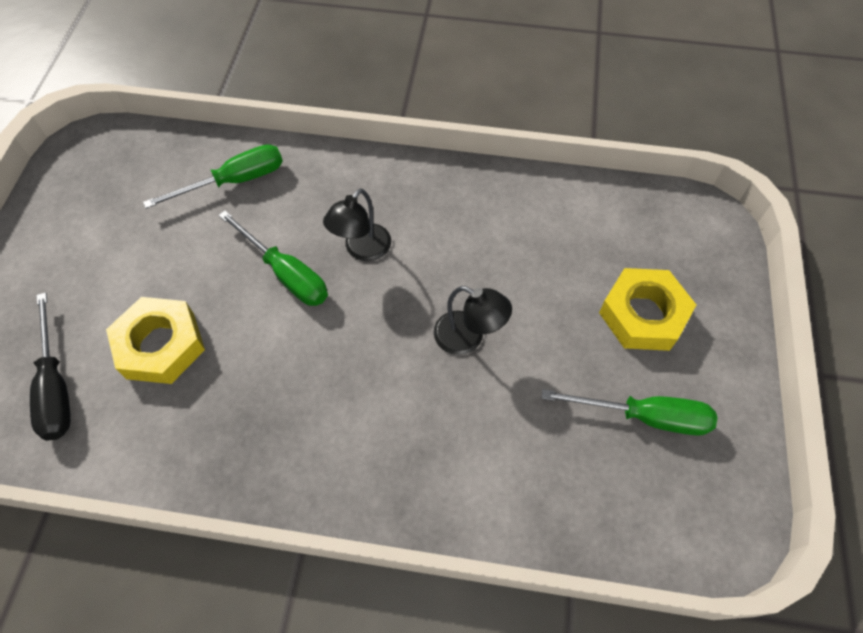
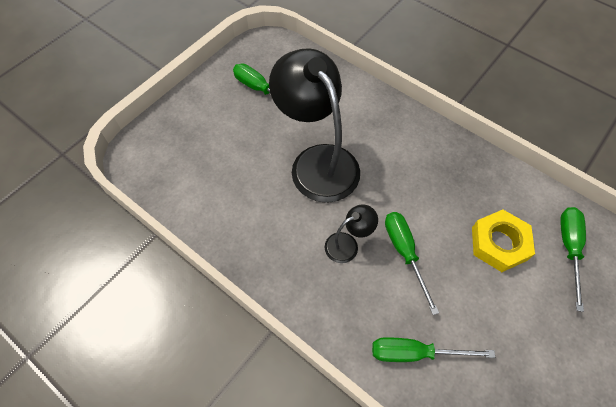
camera: 150 degrees left, 0 degrees up
(56, 386) = (569, 248): black screwdriver -> green screwdriver
(468, 338) = (317, 161): black lamp -> black lamp, size x2.23
(643, 314) = (218, 129): yellow nut -> none

